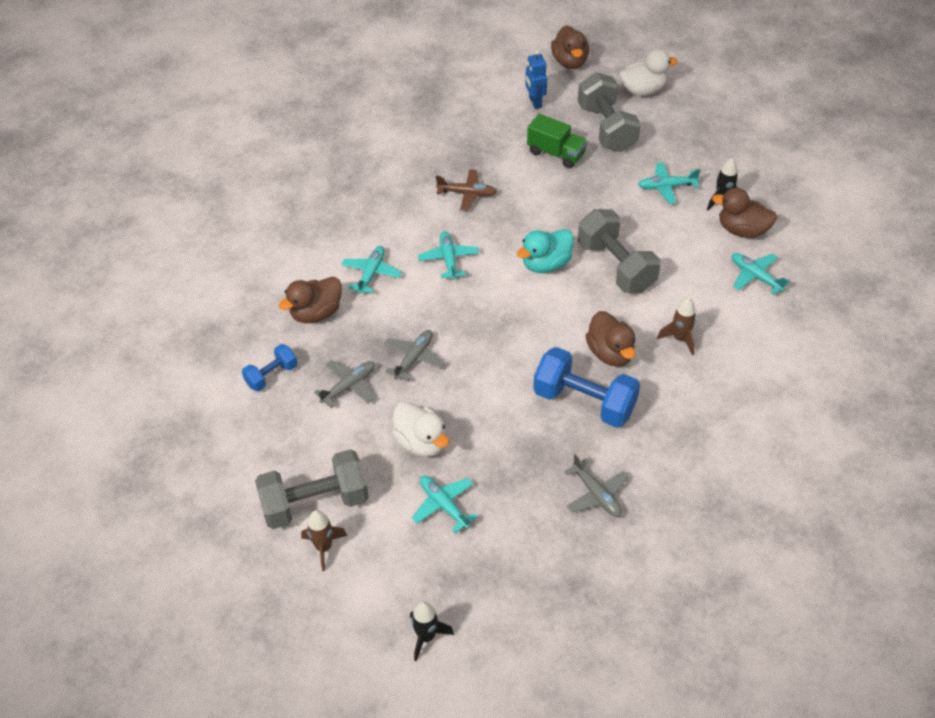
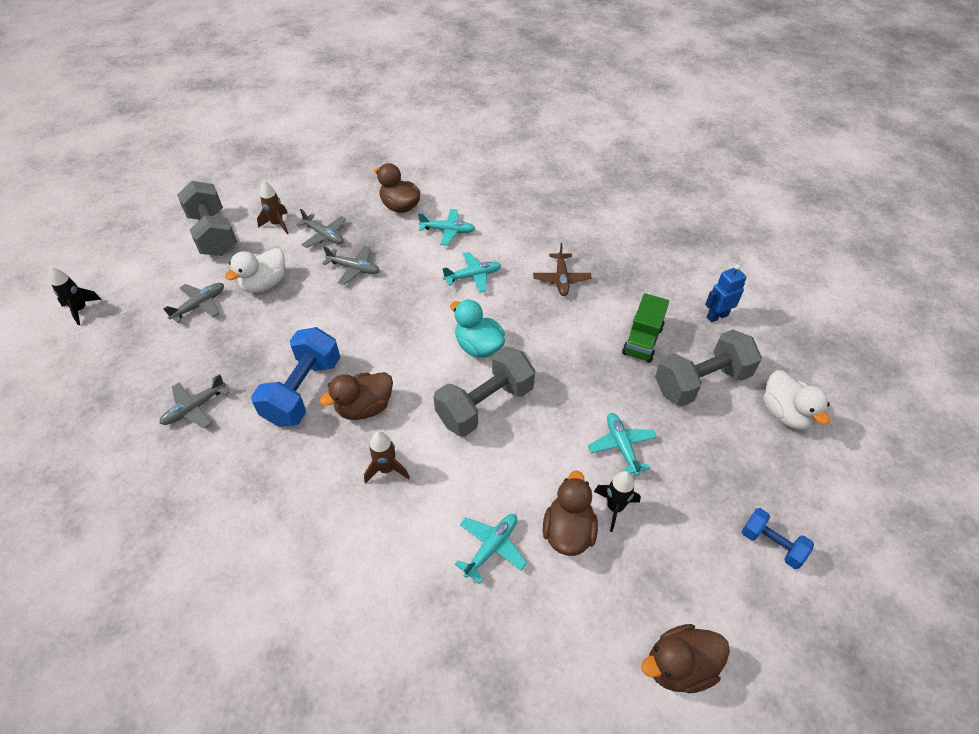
camera: 80 degrees right, 0 degrees up
(271, 375) = (335, 194): blue dumbbell -> blue dumbbell (771, 544)
(324, 547) = (173, 244): brown rocket -> brown rocket (277, 224)
(443, 505) = (200, 305): turquoise plane -> grey plane
(570, 62) = (801, 340): brown duck -> brown duck (679, 666)

